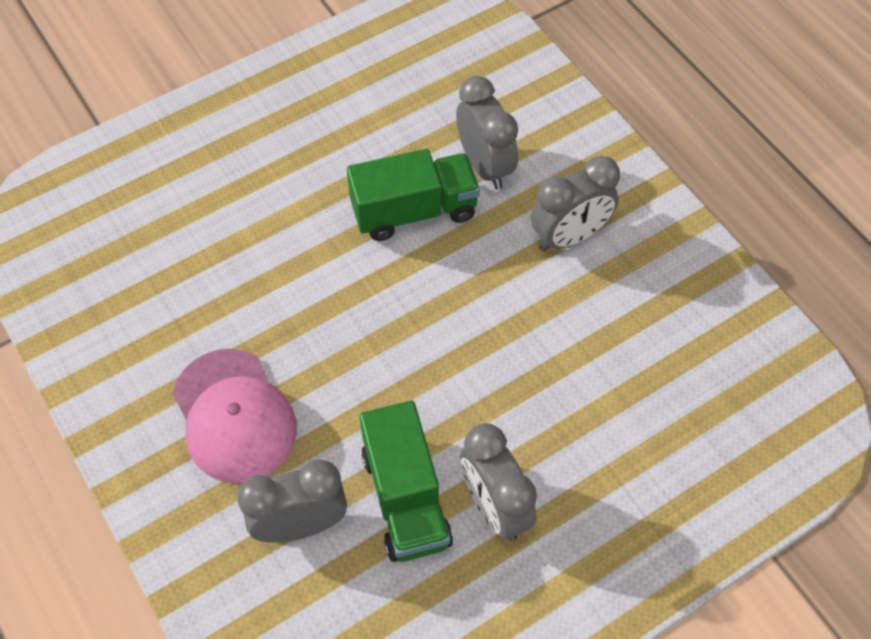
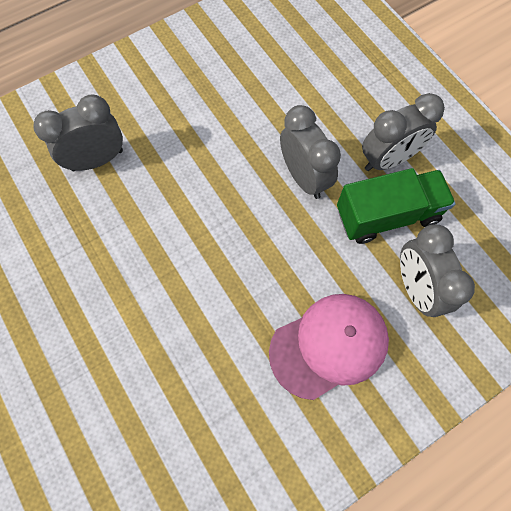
camera: 90 degrees left, 10 degrees up
(414, 211) = (137, 212): green truck -> none
(569, 236) = (169, 106): grey clock -> grey clock (304, 177)

